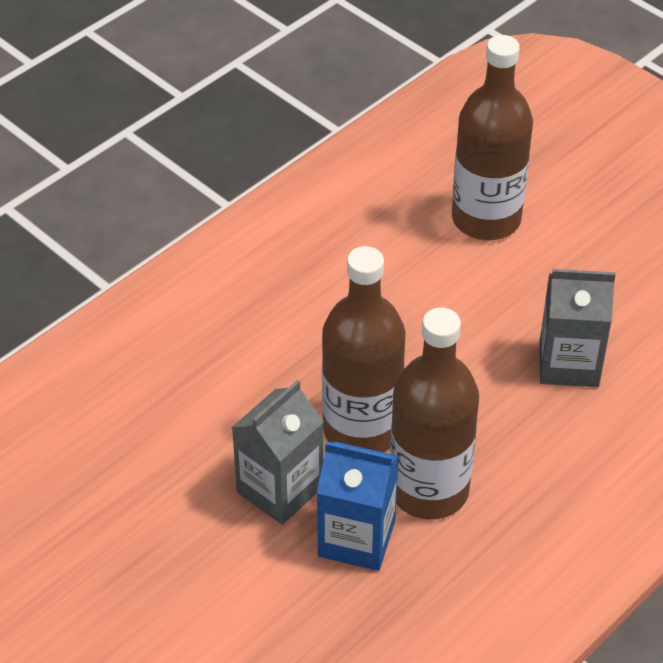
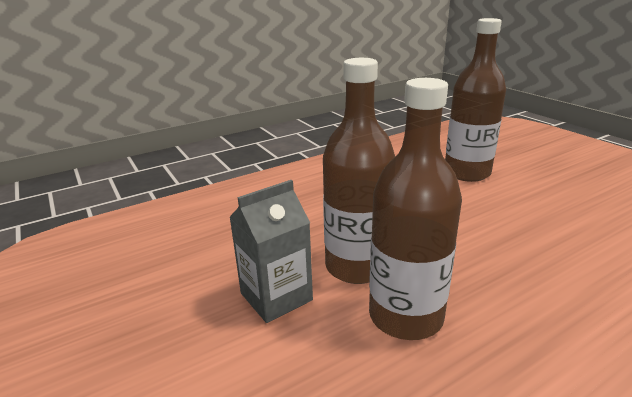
camera: 15 degrees right, 20 degrees down
(356, 538) = (329, 345): blue carton -> none
(569, 363) = (533, 247): grey carton -> none

